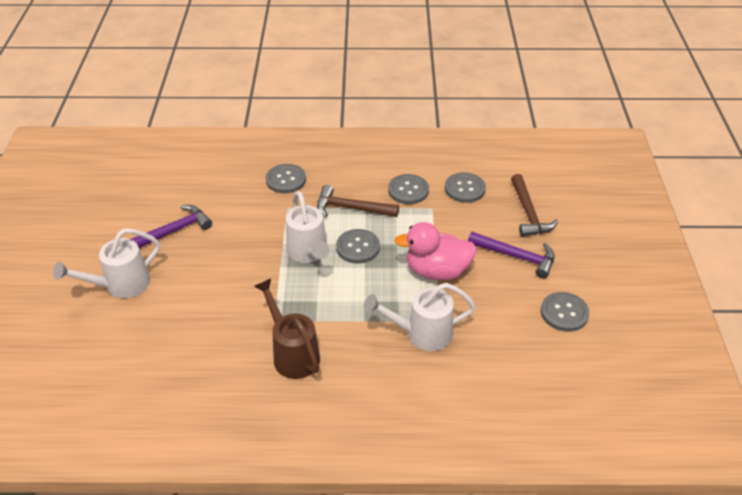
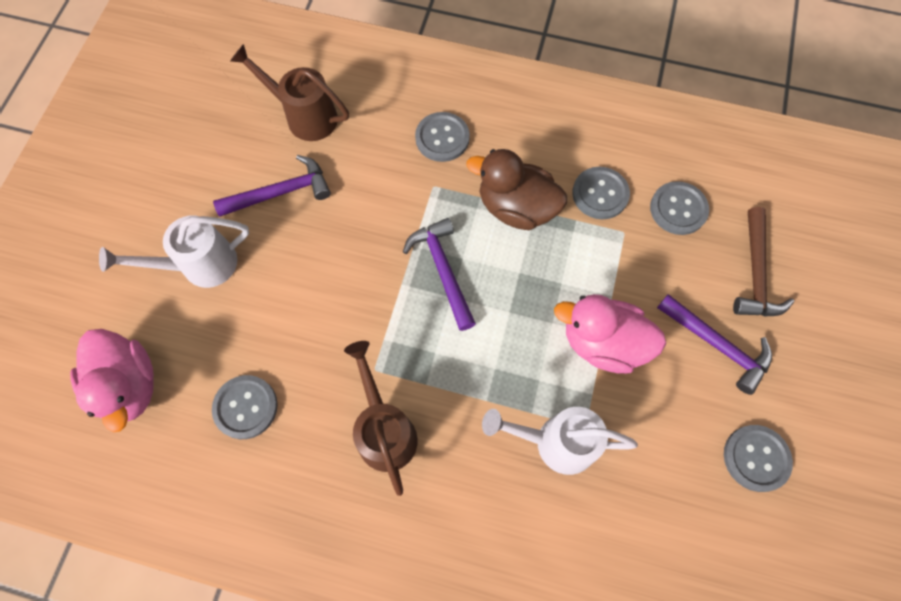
camera: 15 degrees right, 25 degrees up
(81, 369) = (129, 386): none -> pink duck
(179, 185) = (305, 116): none -> brown watering can
(308, 253) = (442, 270): white watering can -> purple hammer
(351, 208) = (516, 207): brown hammer -> brown duck
(358, 247) = (508, 276): grey button -> grey button (245, 407)

